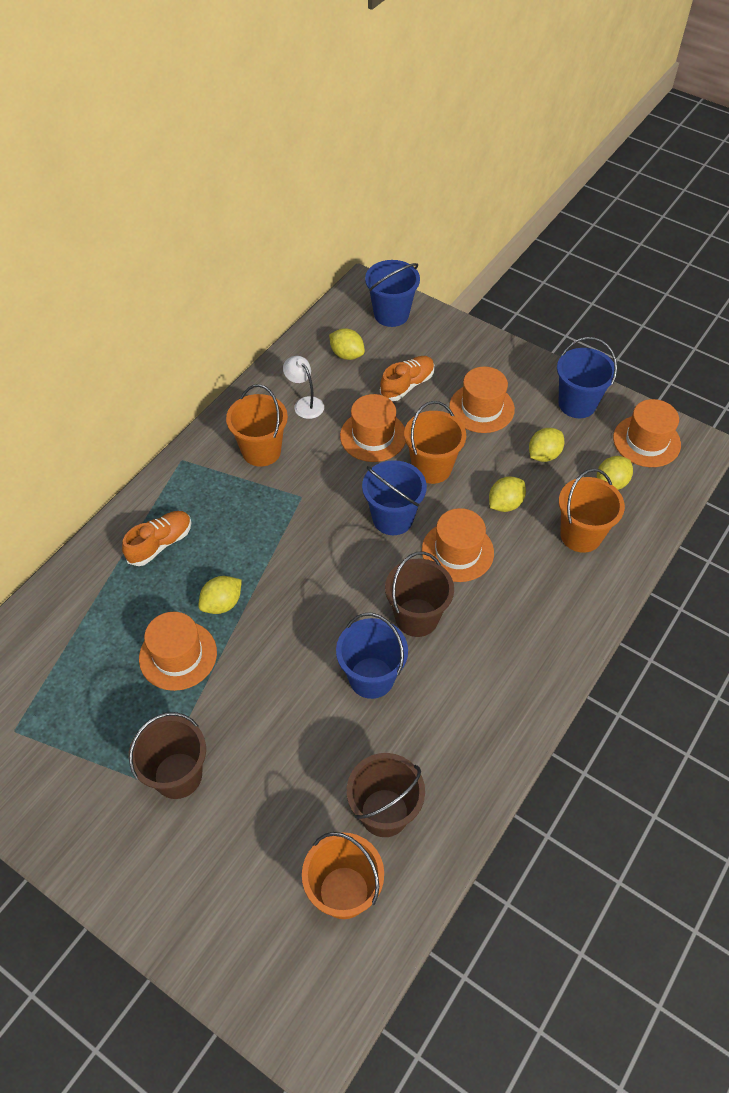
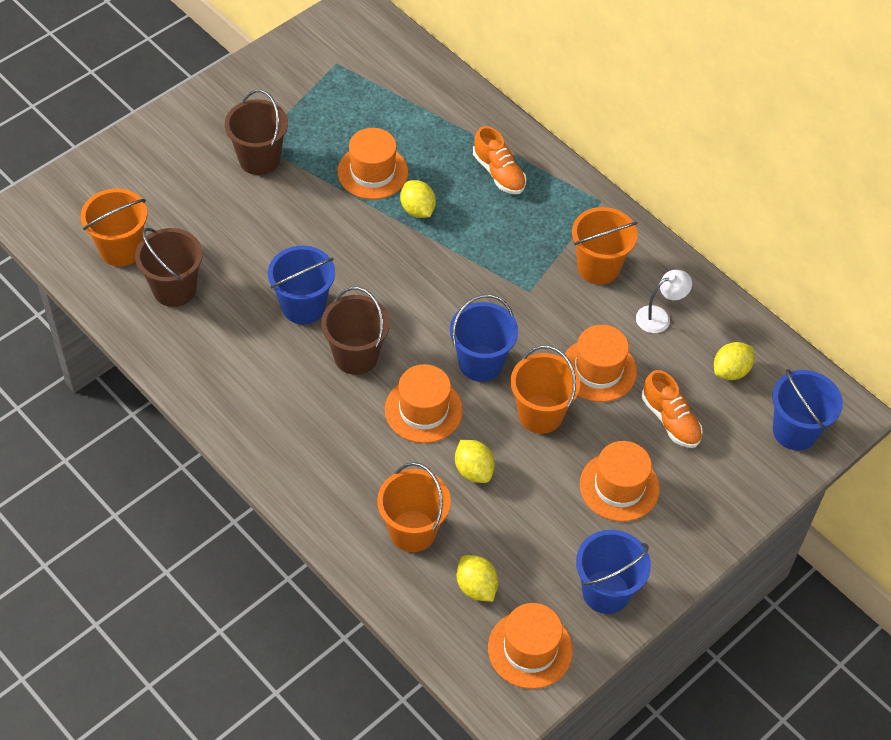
camera: 100 degrees right, 0 degrees up
(544, 455) = (534, 530): yellow lemon -> none

